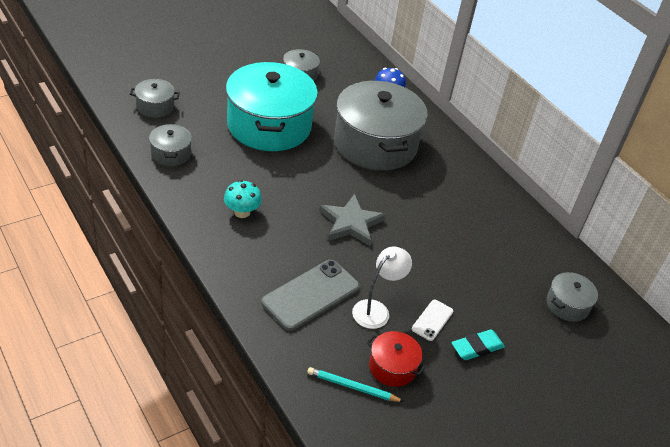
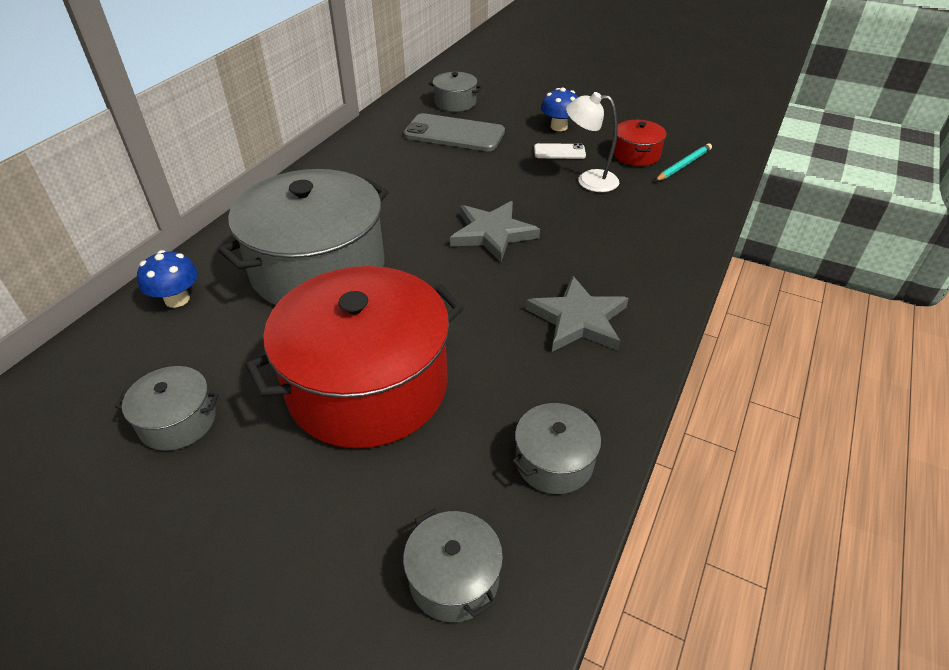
camera: 115 degrees left, 0 degrees up
(242, 212) = (578, 319): turquoise mushroom -> grey star
(269, 125) = (368, 386): turquoise pot -> red pot
(311, 295) = (625, 220): grey phone -> grey phone (454, 133)
(352, 387) = (683, 165): turquoise pencil -> turquoise pencil turned 120 degrees counterclockwise
(477, 347) = (559, 127): turquoise eraser -> blue mushroom

